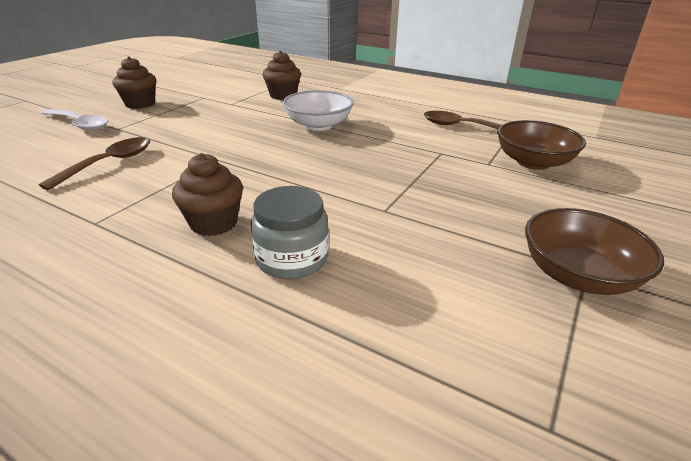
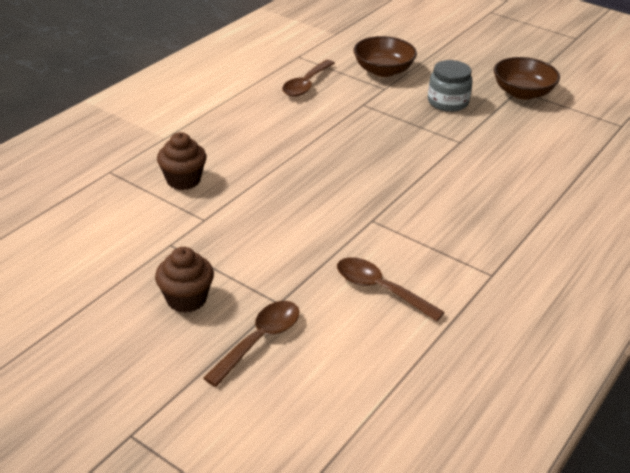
camera: 85 degrees left, 5 degrees up
(79, 124) = (259, 340): white spoon -> brown spoon
(214, 223) = (485, 215): brown cupcake -> none
(292, 258) = (523, 182): grey jar -> grey jar (448, 102)
(318, 125) = (290, 160): white bowl -> none

